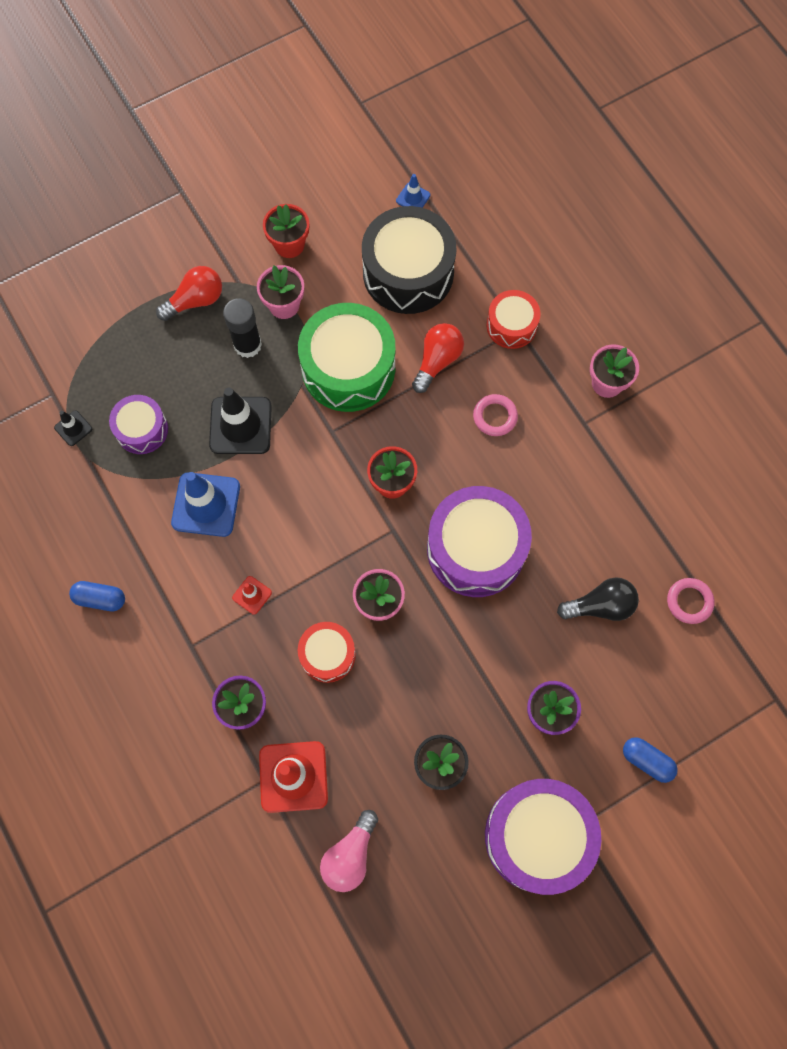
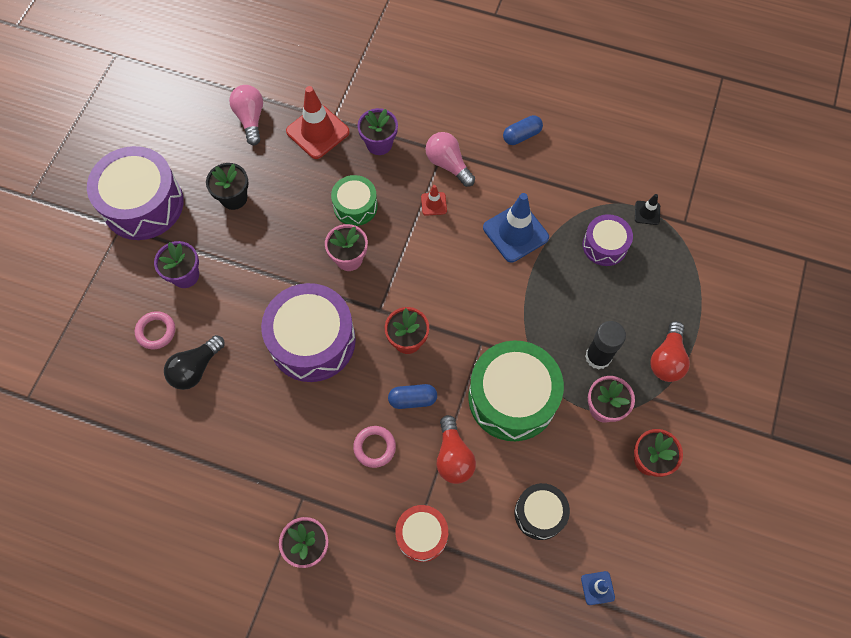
camera: 140 degrees right, 5 degrees down
(199, 626) = (448, 164): none -> pink light bulb
(240, 425) = (545, 298): black traffic cone -> none
(327, 654) = (355, 206): red drum -> green drum
(408, 273) = (539, 513): black drum -> black drum, size x0.55
(647, 761) = (98, 294): blue capsule -> blue capsule (412, 399)
(689, 601) = (131, 420): pink ring -> pink ring (156, 331)

